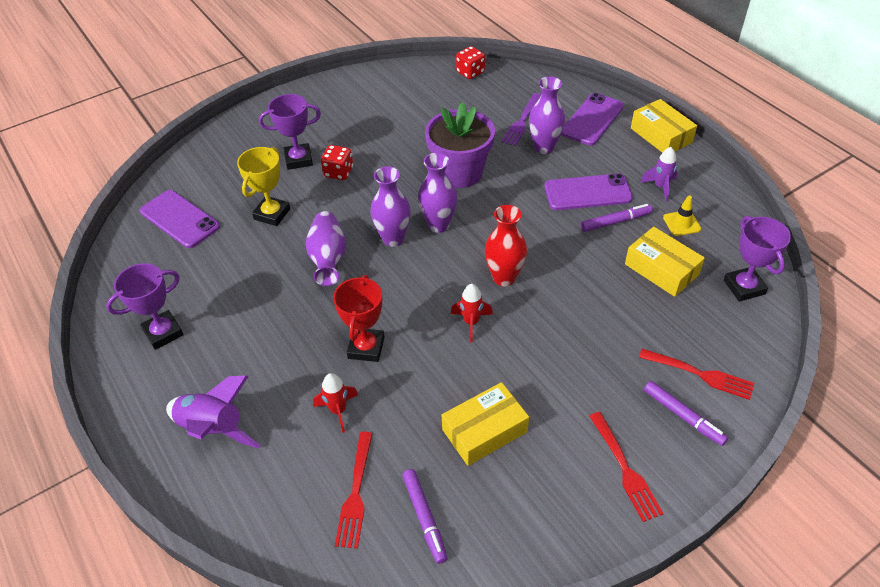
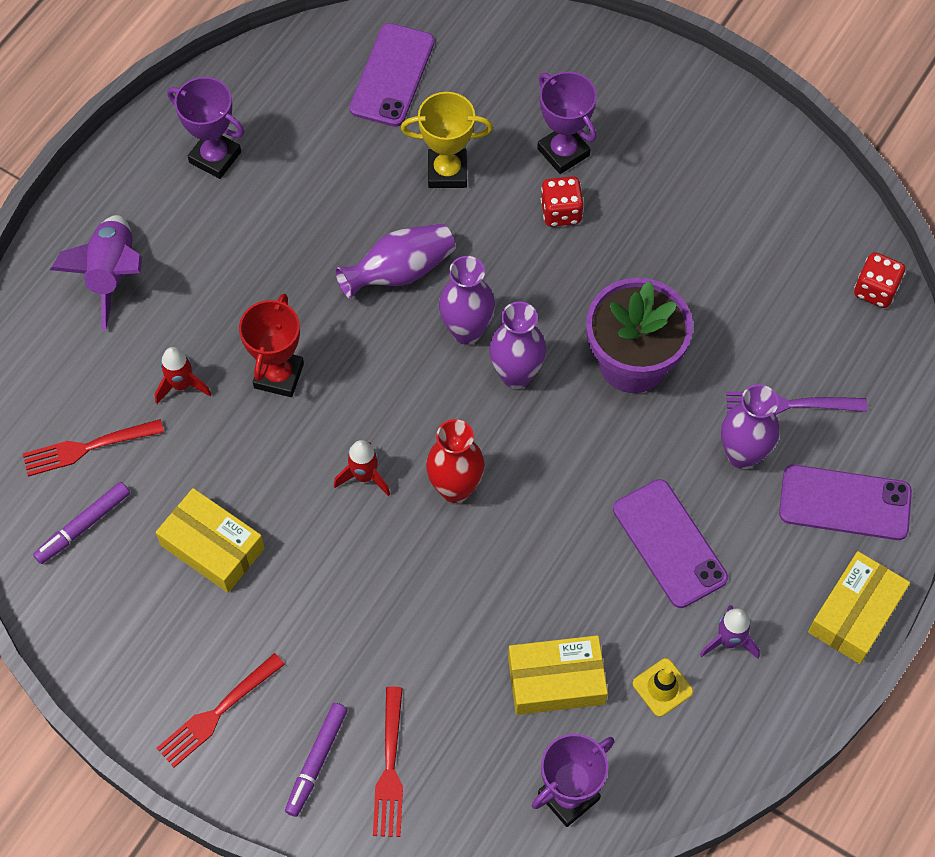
camera: 65 degrees right, 15 degrees up
(366, 347) = (279, 375): red trophy -> red trophy turned 60 degrees counterclockwise
(615, 222) = (625, 597): purple marker -> none
(661, 269) = (556, 680): yellow box -> yellow box turned 60 degrees clockwise

